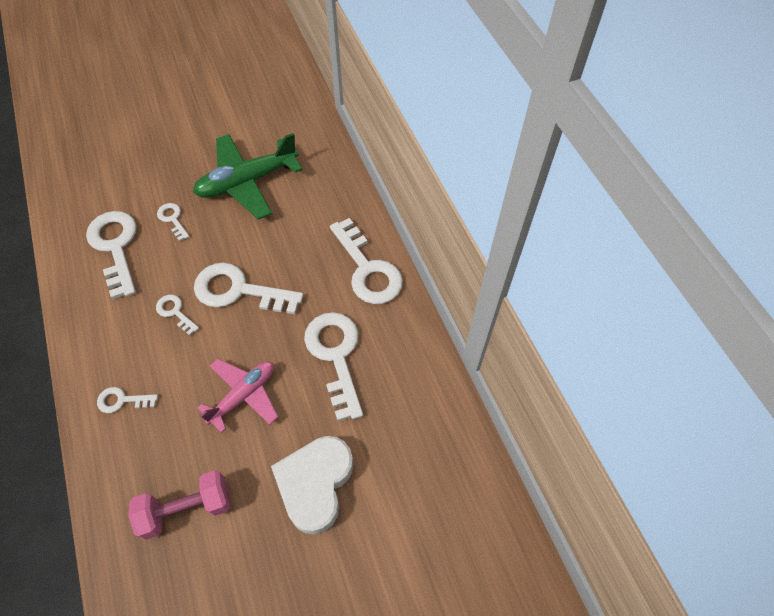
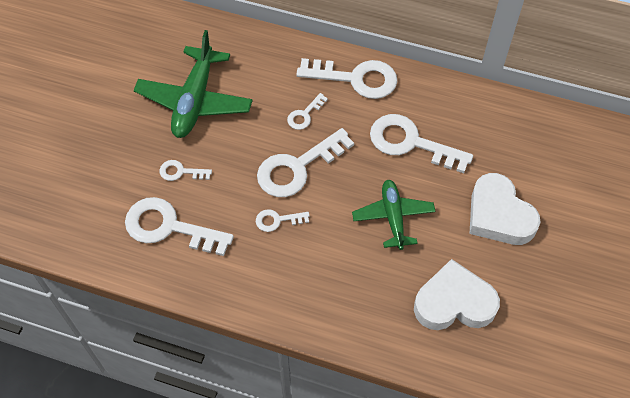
camera: 50 degrees left, 0 degrees up
(122, 400) = (327, 298): white key -> white key (304, 115)
(187, 509) = (454, 302): pink dumbbell -> white heart
(243, 395) = (393, 217): pink plane -> green plane

